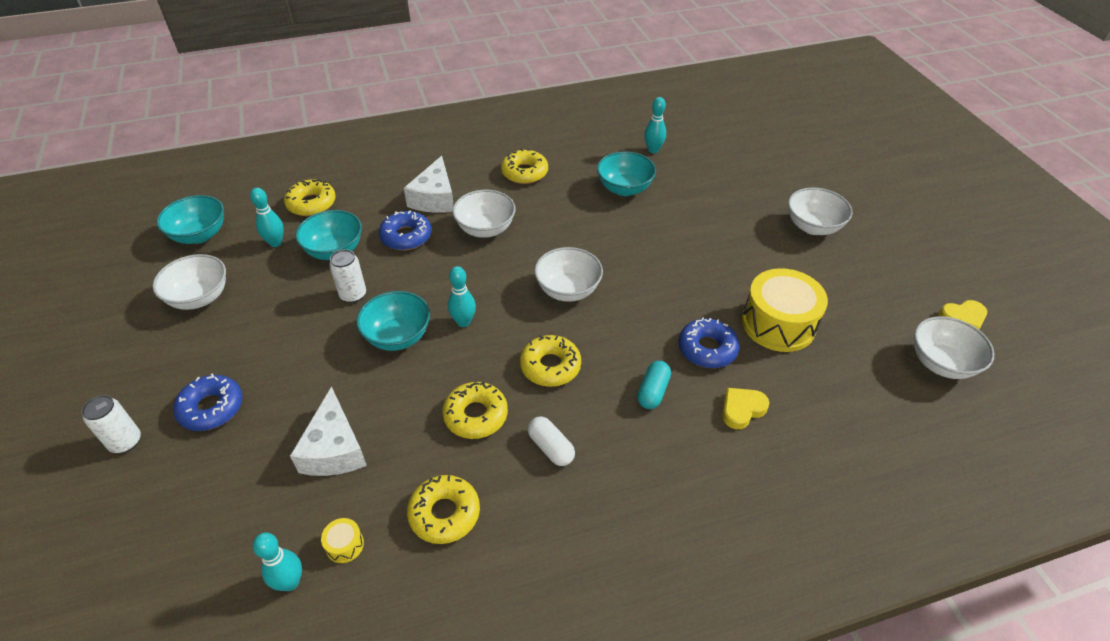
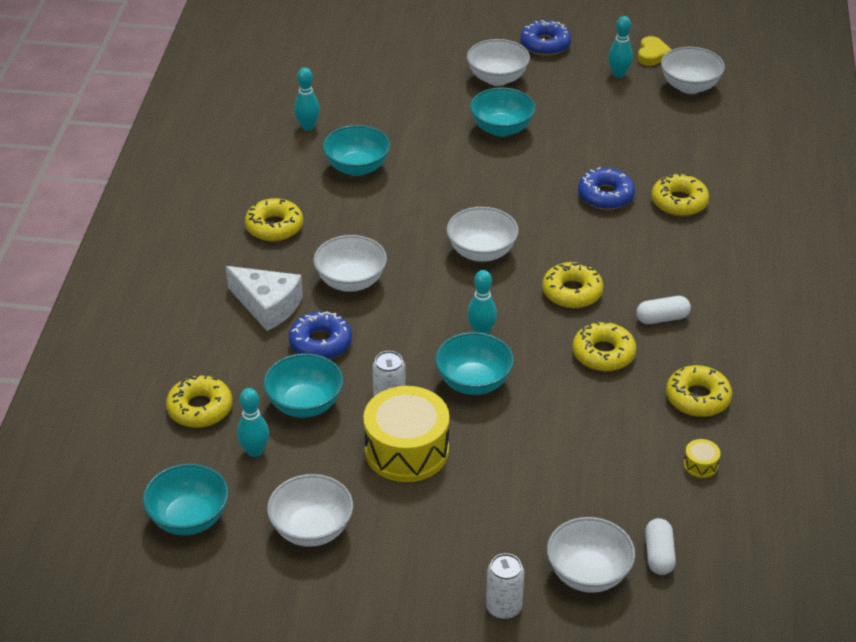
camera: 65 degrees left, 5 degrees down
(174, 492) = (588, 574): none -> white bowl
(207, 544) = (659, 555): none -> white capsule
(211, 408) = (493, 536): blue donut -> blue donut (545, 44)
(290, 582) = (722, 505): turquoise bowling pin -> turquoise bowling pin (618, 74)
(334, 449) = (593, 453): white cheese -> none
(653, 391) = (634, 242): turquoise capsule -> none
(742, 409) = (679, 202): yellow heart -> yellow donut
(745, 251) = (501, 128): none -> turquoise bowl
(778, 324) = (601, 146): yellow drum -> yellow drum (406, 450)

